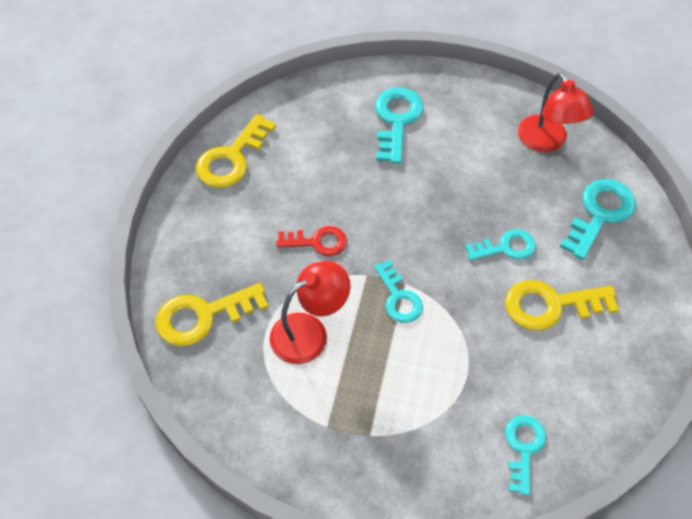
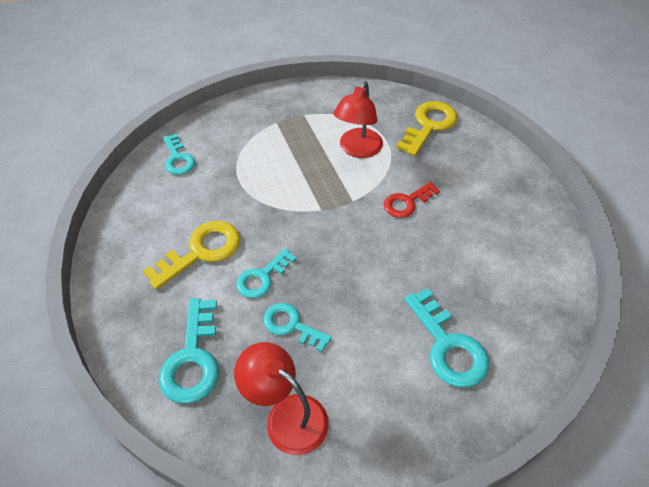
camera: 145 degrees right, 5 degrees down
(232, 158) = (535, 226): yellow key -> none
(398, 298) = (318, 198): turquoise key -> turquoise key (291, 325)

